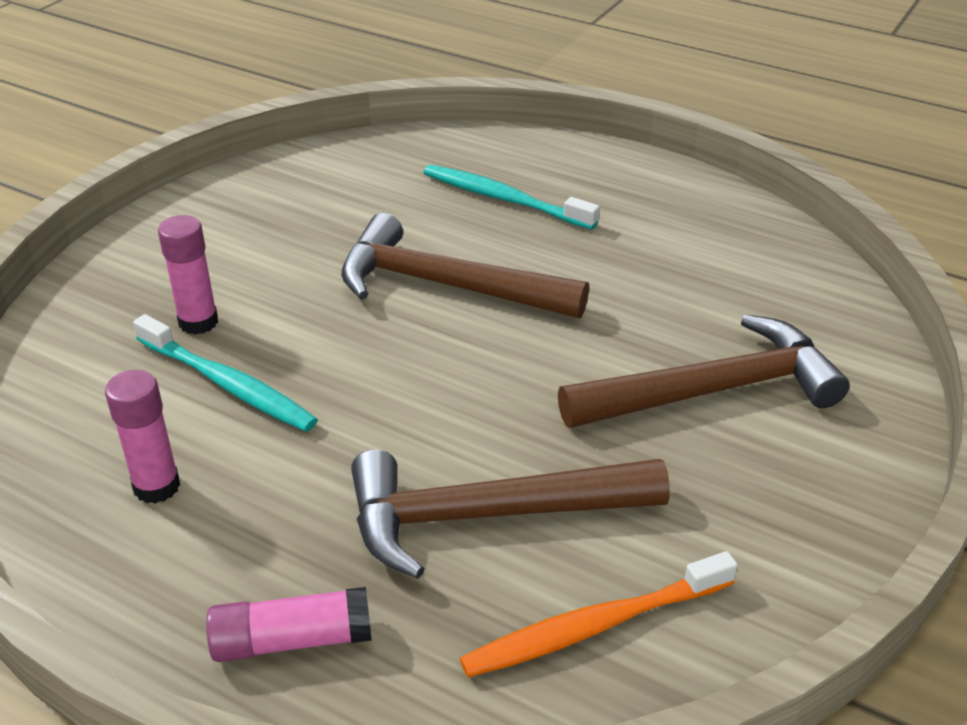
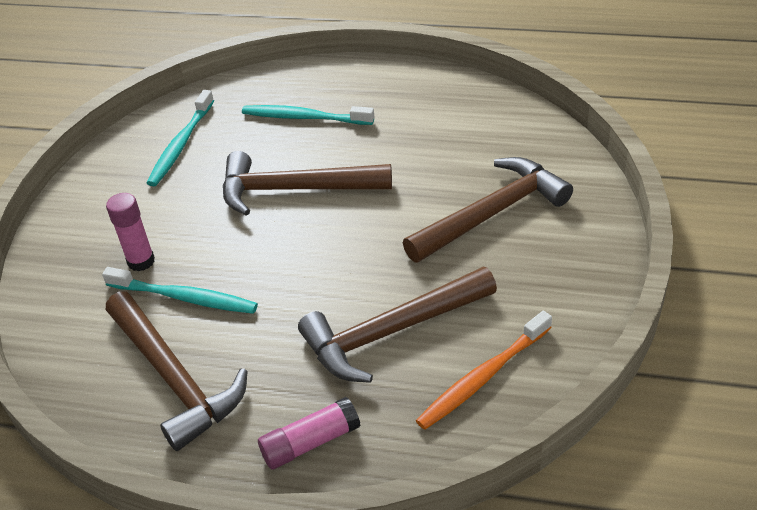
camera: 15 degrees left, 5 degrees up
(157, 486) = (174, 377): pink glue stick -> brown hammer
(326, 193) = (181, 145): none -> turquoise toothbrush

